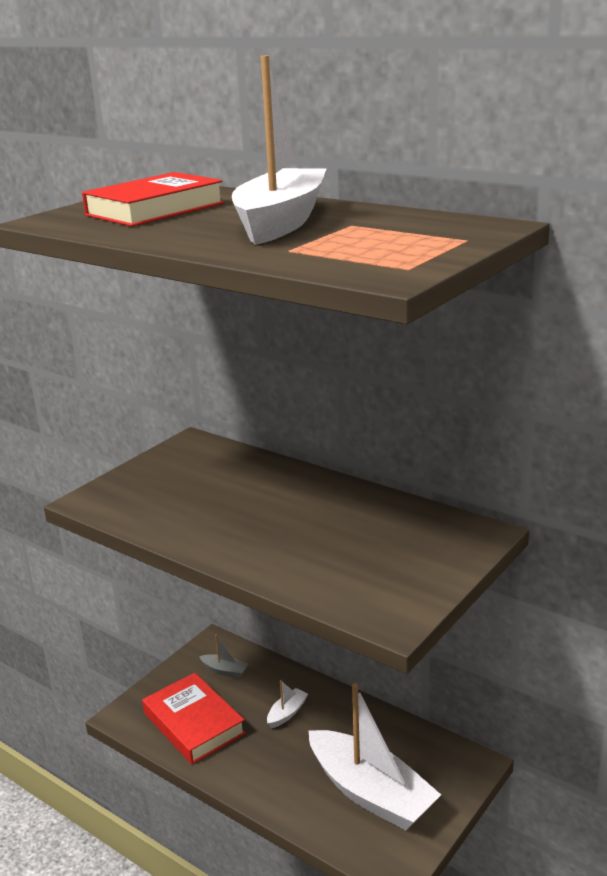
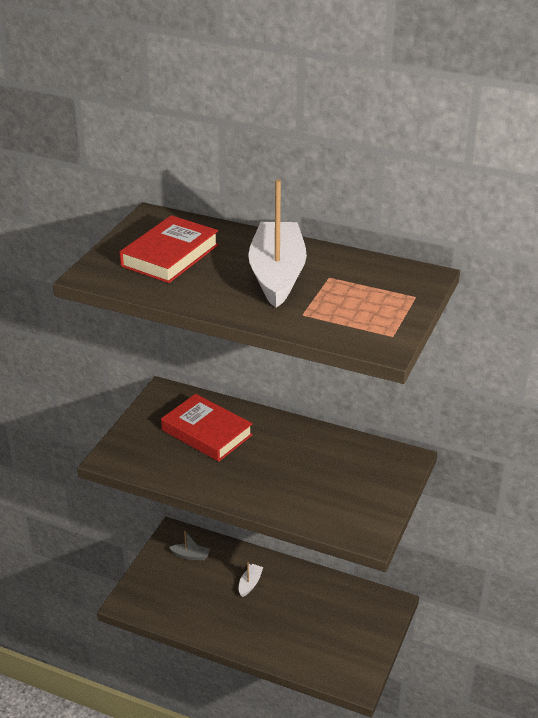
camera: 15 degrees left, 10 degrees up
(193, 723) = (182, 602): red book -> red book (206, 432)
(370, 793) = (327, 635): white boat -> none

